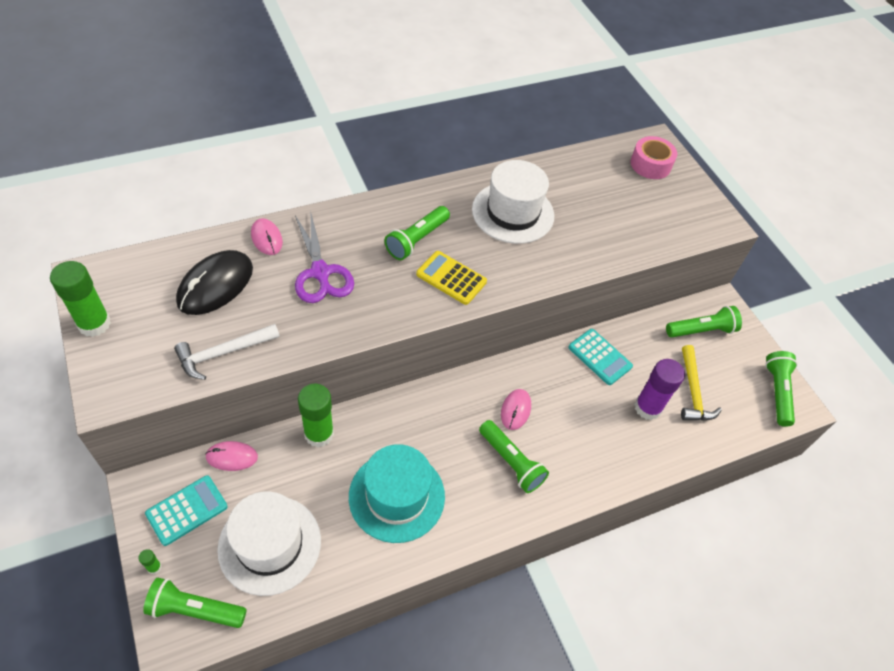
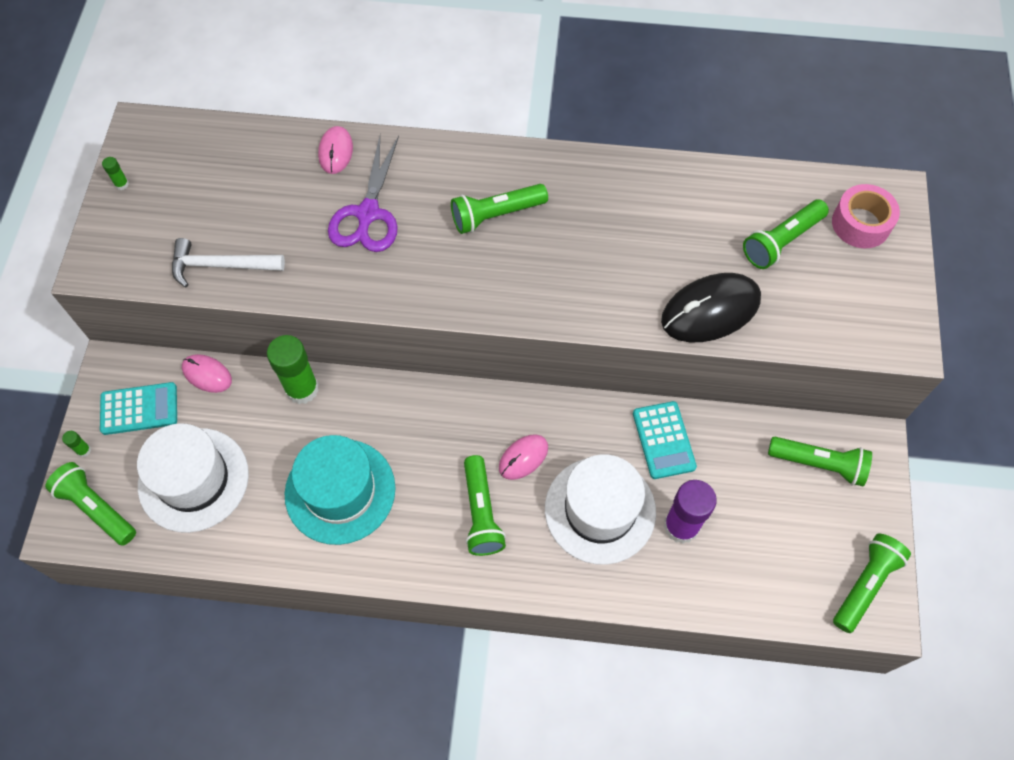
camera: 35 degrees right, 10 degrees up
(94, 324) = (122, 184): green glue stick -> green glue stick, size x0.41
(215, 285) = (255, 186): black mouse -> black mouse (710, 310)
(451, 278) = (505, 277): yellow calculator -> none
(513, 212) = (632, 223): white hat -> white hat (600, 510)
(612, 191) = (781, 241): none -> green flashlight
(693, 391) = (752, 533): yellow hammer -> none

